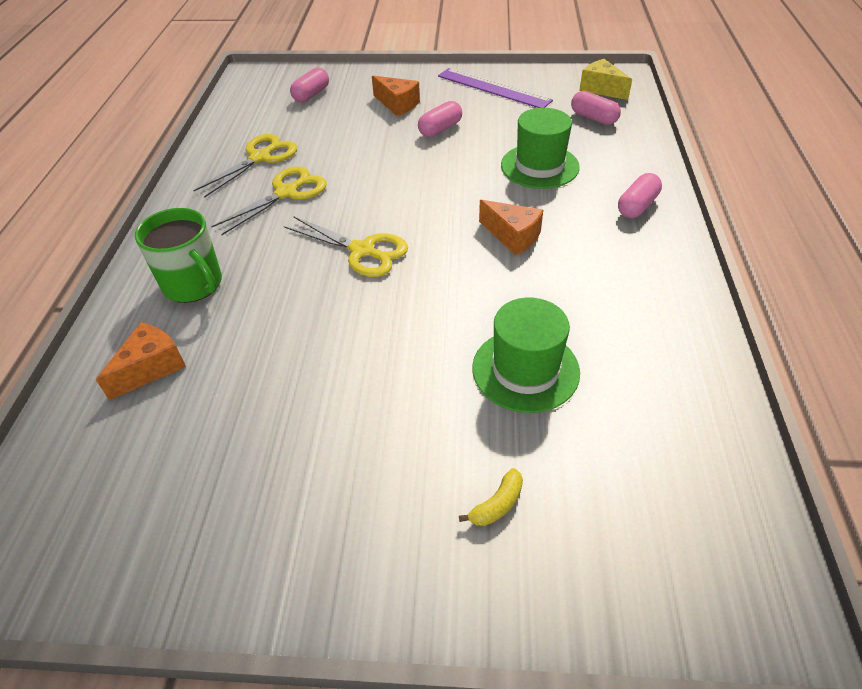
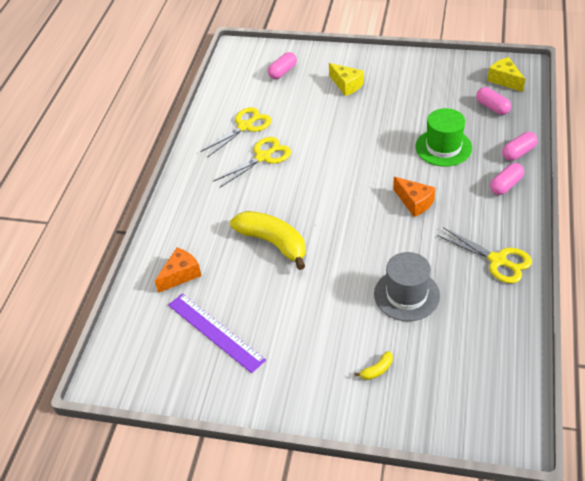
camera: 10 degrees right, 0 degrees up
(193, 284) = (203, 222): green mug -> none
(304, 307) = (273, 243): none -> yellow banana
(362, 251) = (312, 206): yellow scissors -> yellow scissors (497, 260)
(397, 104) = (346, 85): orange cheese -> yellow cheese
(440, 129) = (376, 110): pink capsule -> pink capsule (518, 152)
(493, 88) = (421, 74): purple ruler -> purple ruler (215, 332)
(525, 370) = (406, 295): green hat -> grey hat

